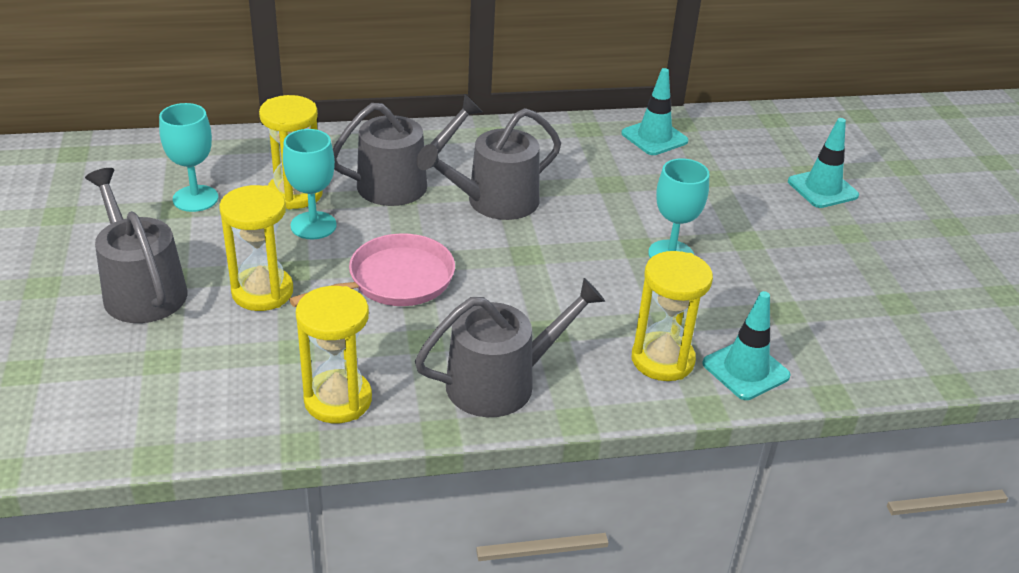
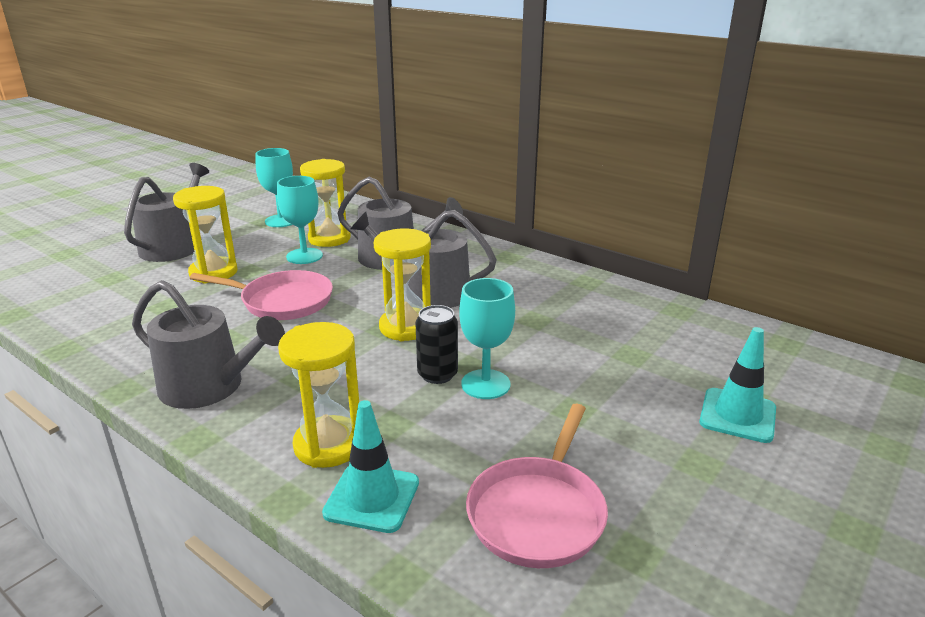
camera: 50 degrees right, 10 degrees down
(338, 400) = (124, 340): yellow hourglass -> yellow hourglass (406, 327)
(630, 267) = (437, 374): none -> black can
(654, 137) = (633, 308): turquoise traffic cone -> none
(830, 314) = (538, 512): none -> pink pan

